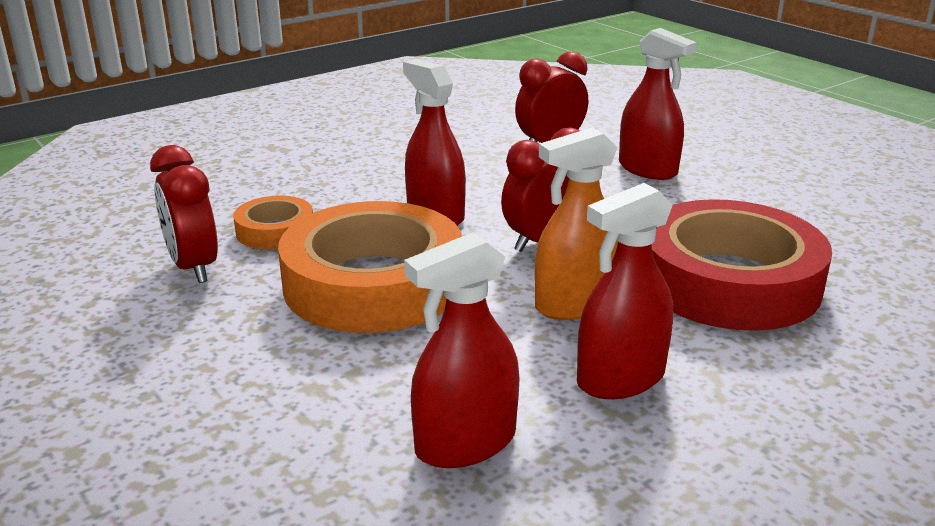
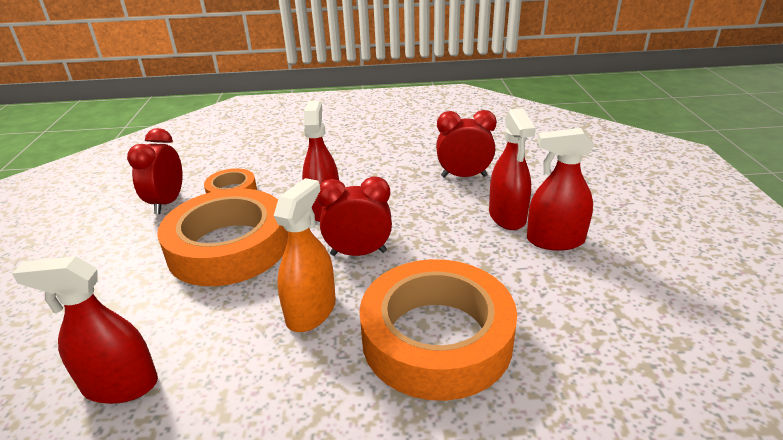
camera: 35 degrees right, 5 degrees up
(575, 305) = (311, 311): orange spray bottle -> orange spray bottle turned 105 degrees clockwise
(621, 379) = (258, 385): red spray bottle -> red spray bottle (555, 240)
(728, 281) = (436, 338): red tape -> orange tape

